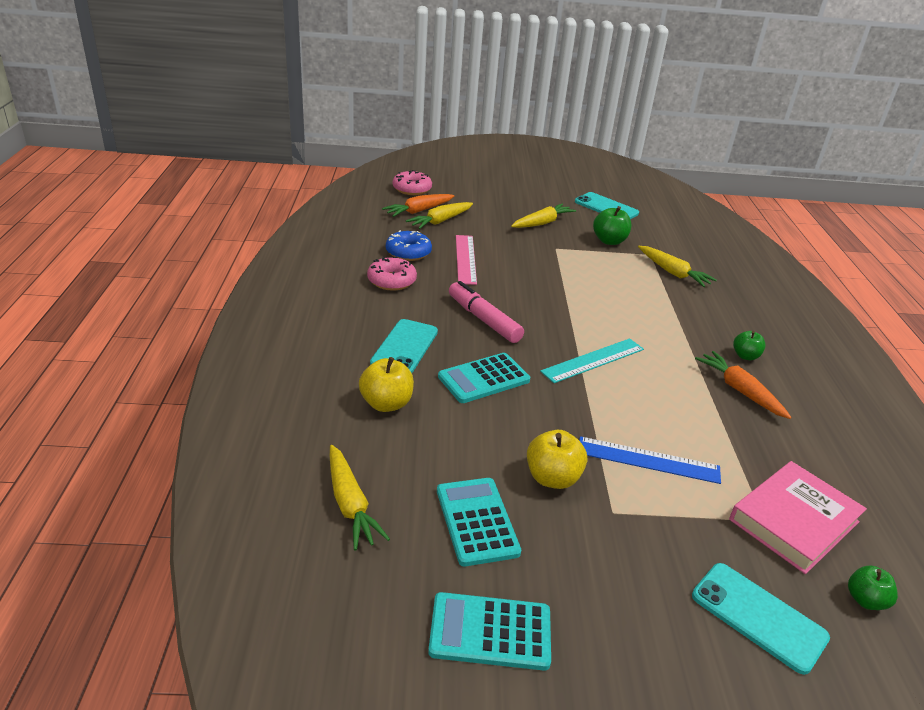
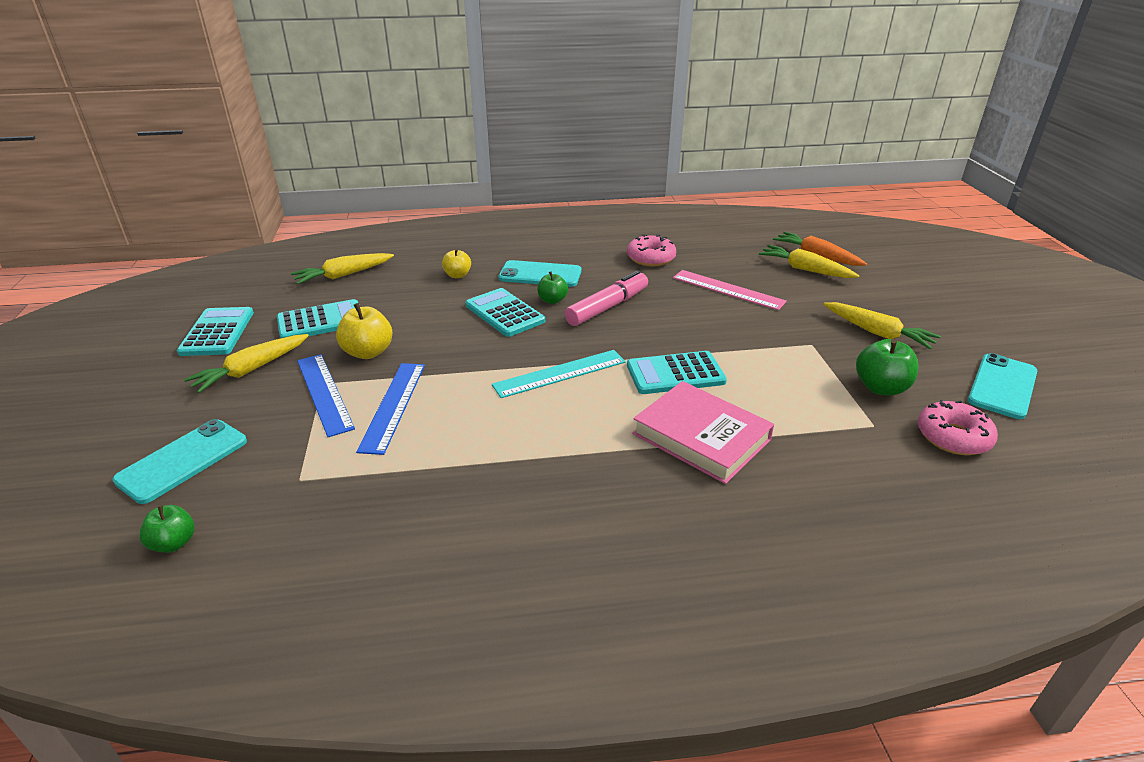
camera: 85 degrees right, 0 degrees up
(386, 403) = (457, 275): yellow apple -> yellow apple, size x0.64
(408, 252) = (714, 260): blue donut -> none
(412, 189) = (869, 248): pink donut -> pink donut (953, 437)
(465, 259) = (728, 289): pink ruler -> pink ruler turned 45 degrees clockwise
(593, 308) = (675, 374): none -> turquoise calculator
(593, 360) = (560, 373): turquoise ruler -> turquoise ruler turned 75 degrees counterclockwise
(630, 510) = (324, 393): none -> blue ruler
(673, 273) = (831, 446): yellow carrot -> yellow carrot (251, 370)
(740, 390) = (534, 488): orange carrot -> none
(745, 356) = (623, 503): green apple -> green apple (552, 300)
(794, 521) = (295, 504): pink book -> pink book (701, 437)

